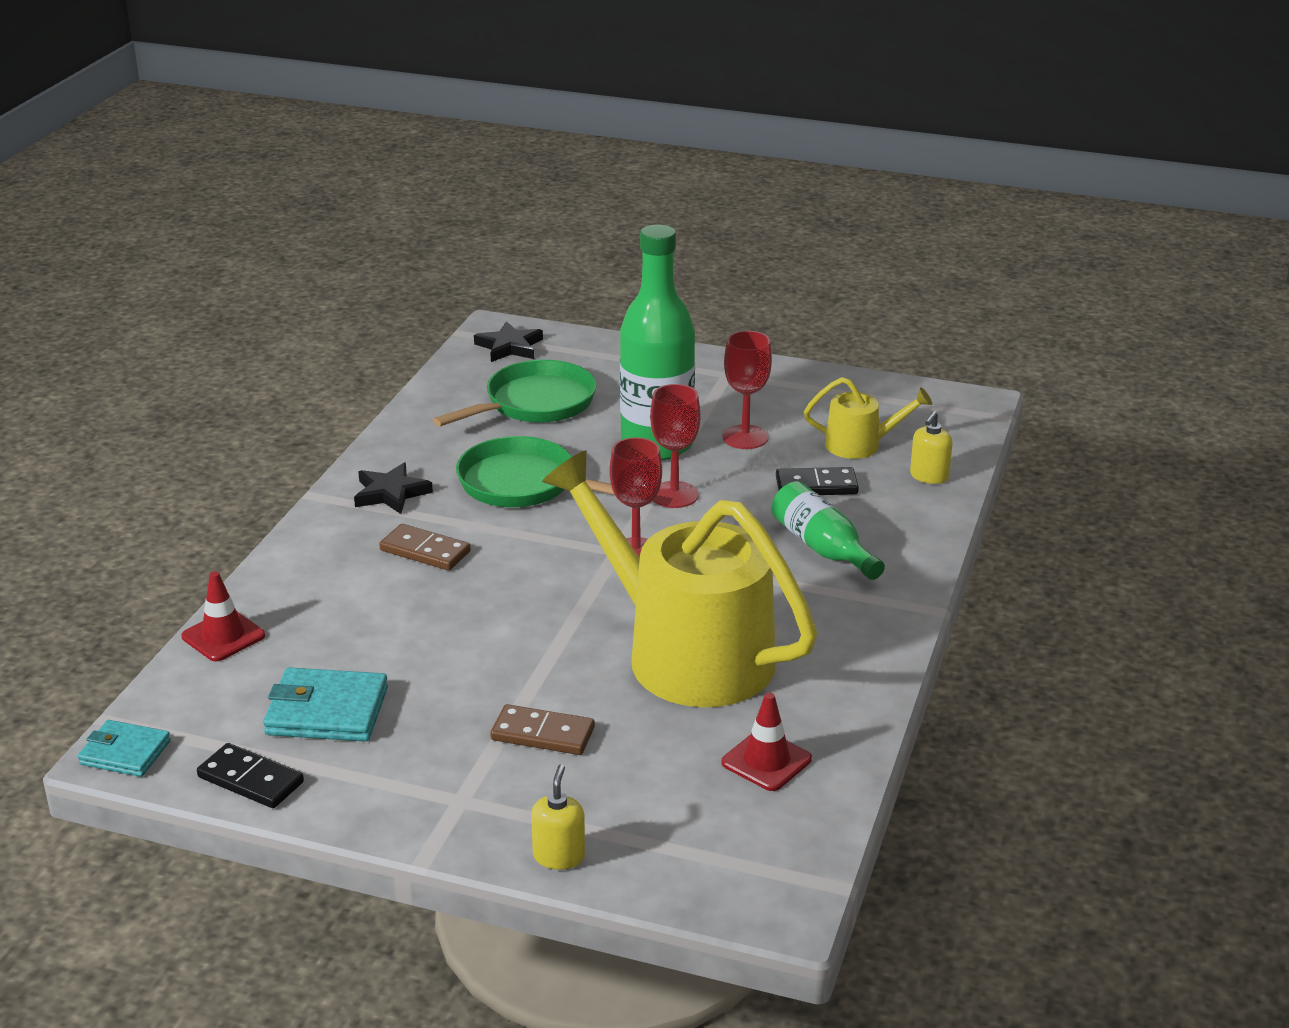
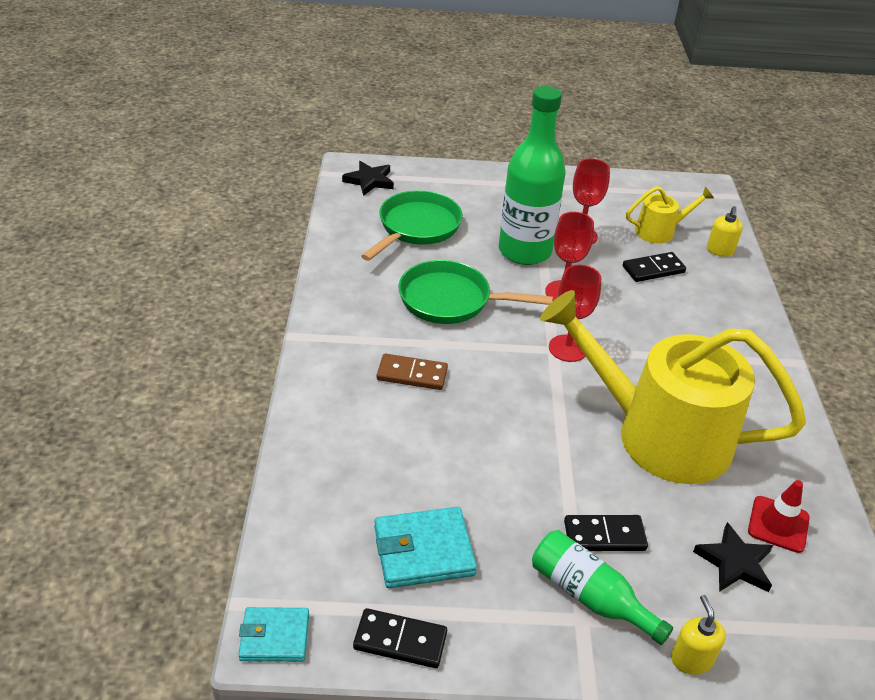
camera: 20 degrees left, 10 degrees up
(223, 636) = (295, 490): red traffic cone -> none
(390, 493) = (354, 324): black star -> black star (734, 562)
(542, 734) = (604, 536): brown domino -> black domino
(823, 548) = (691, 322): green bottle -> green bottle (590, 596)

